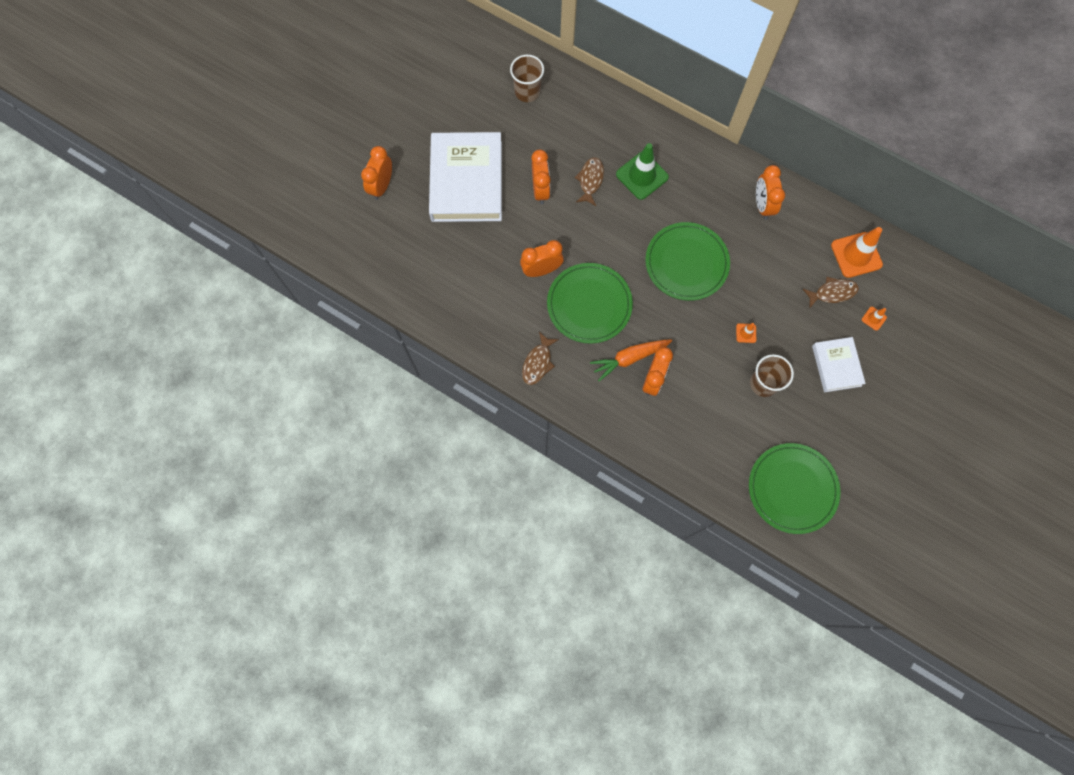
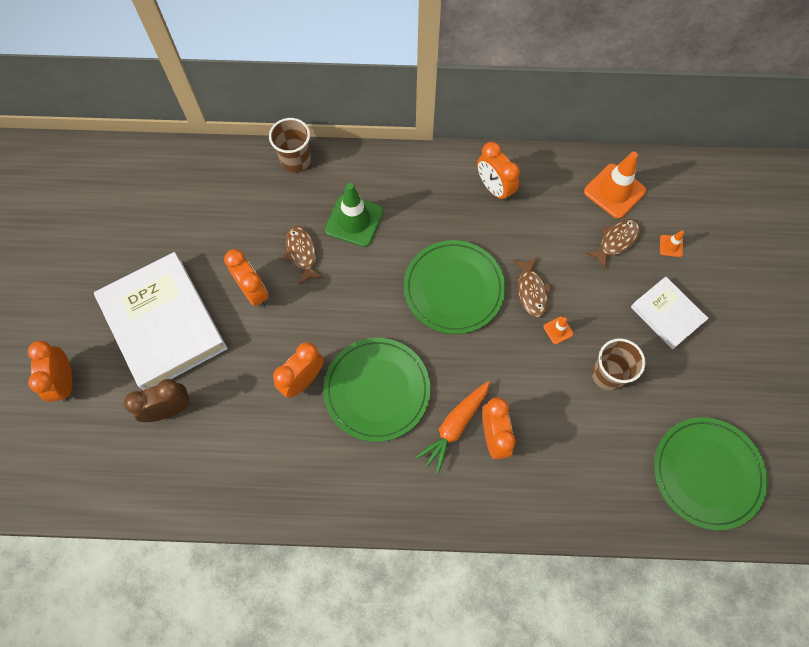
camera: 30 degrees left, 5 degrees down
(441, 241) = (169, 409): none -> brown clock
(527, 92) = (181, 193): brown cup -> brown cup (295, 160)
(538, 362) = (357, 489): brown fish -> brown fish (531, 291)

